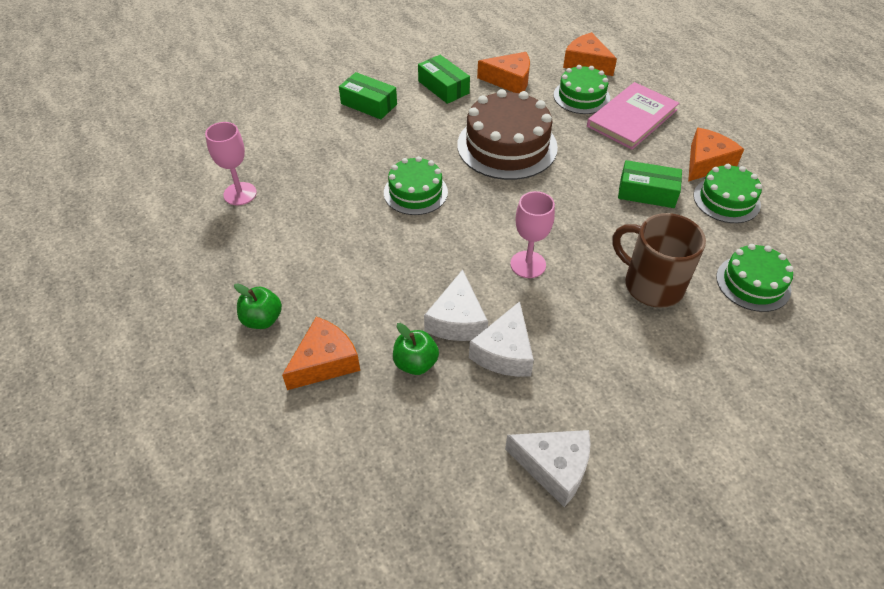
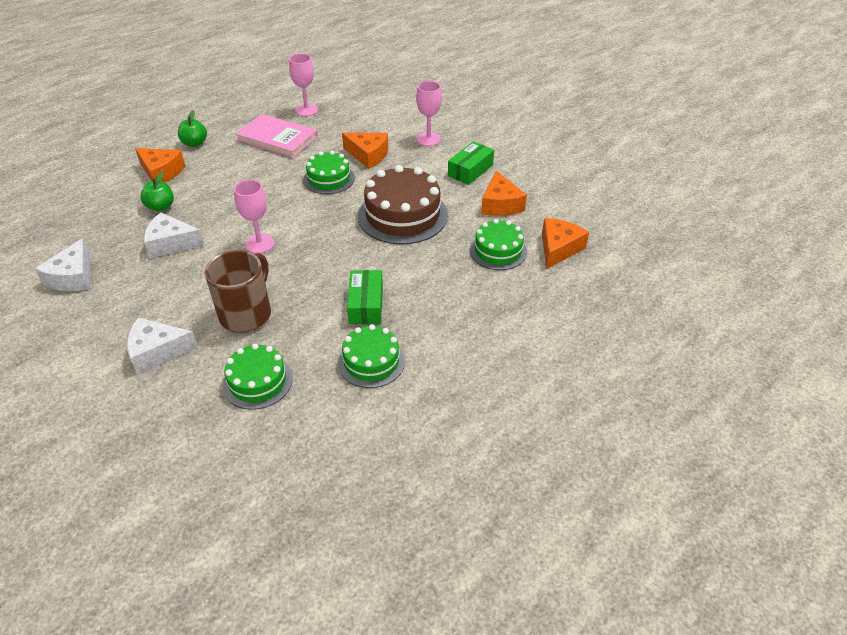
camera: 75 degrees right, 5 degrees down
(369, 104) = (428, 139): green box -> pink goblet
(457, 320) = (199, 218): white cheese -> white cheese (157, 351)
(632, 118) = (478, 287): pink book -> pink book (277, 138)
(706, 163) = (426, 345): orange cheese -> orange cheese (368, 155)

